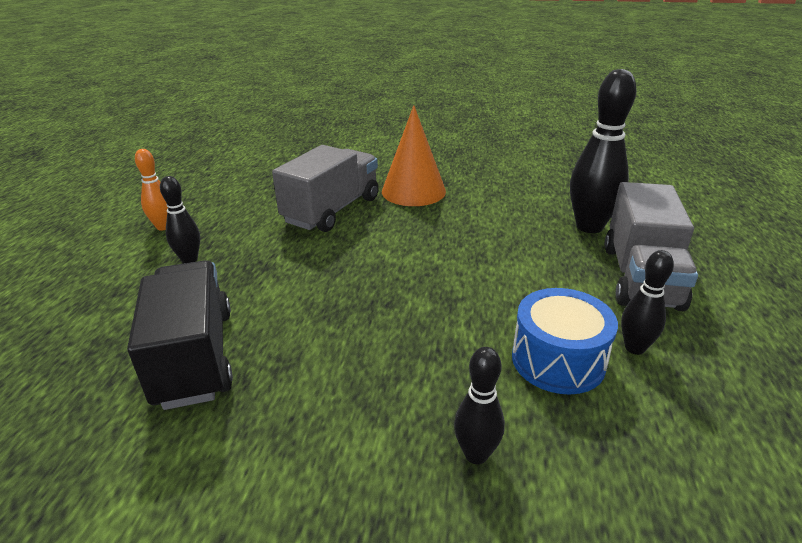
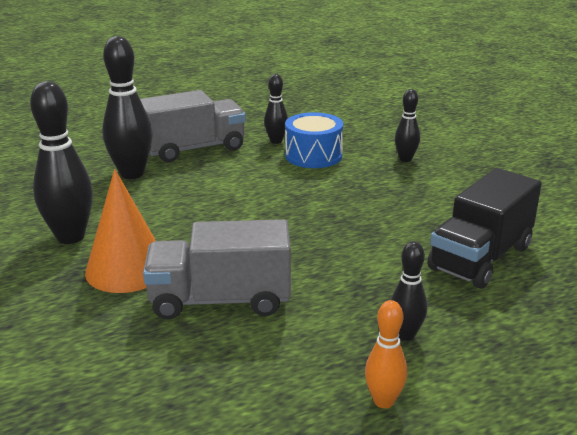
camera: 125 degrees left, 5 degrees down
(484, 182) = (70, 237): none -> black bowling pin

